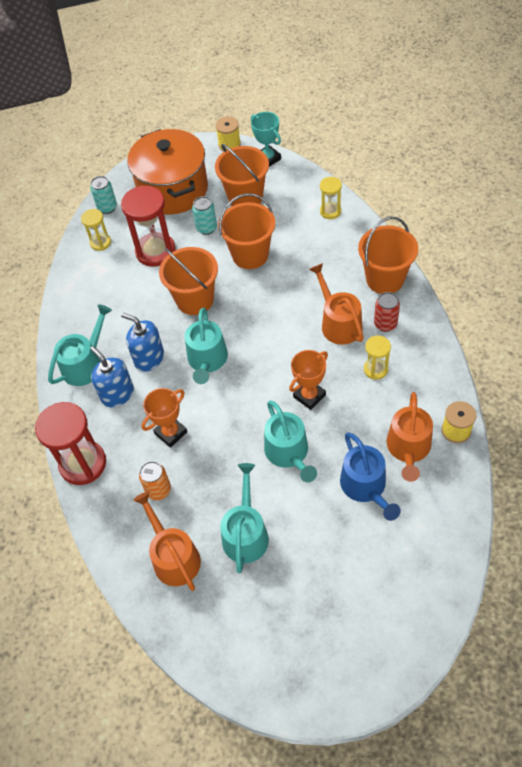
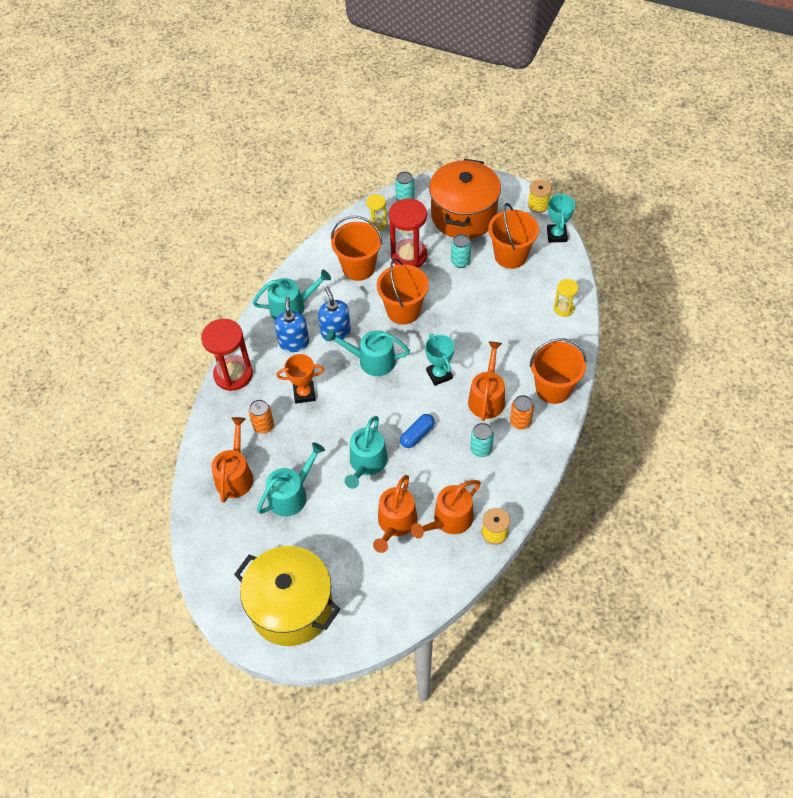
camera: 35 degrees right, 0 degrees up
(207, 360) = (372, 360): turquoise watering can -> turquoise watering can turned 60 degrees clockwise
(250, 255) = (472, 303): orange bucket -> orange bucket (358, 268)
(279, 332) = (439, 374): none -> turquoise trophy
(309, 396) = (417, 435): orange trophy -> blue capsule
(347, 639) = (291, 607): none -> yellow pot
(365, 486) = (395, 523): blue watering can -> orange watering can
(375, 369) = (481, 449): yellow hourglass -> turquoise can
(385, 324) = (520, 422): red can -> orange can

